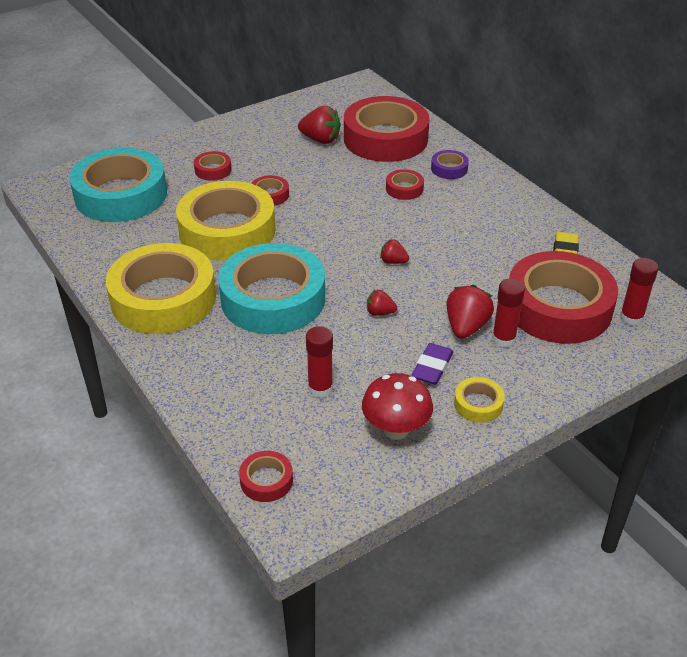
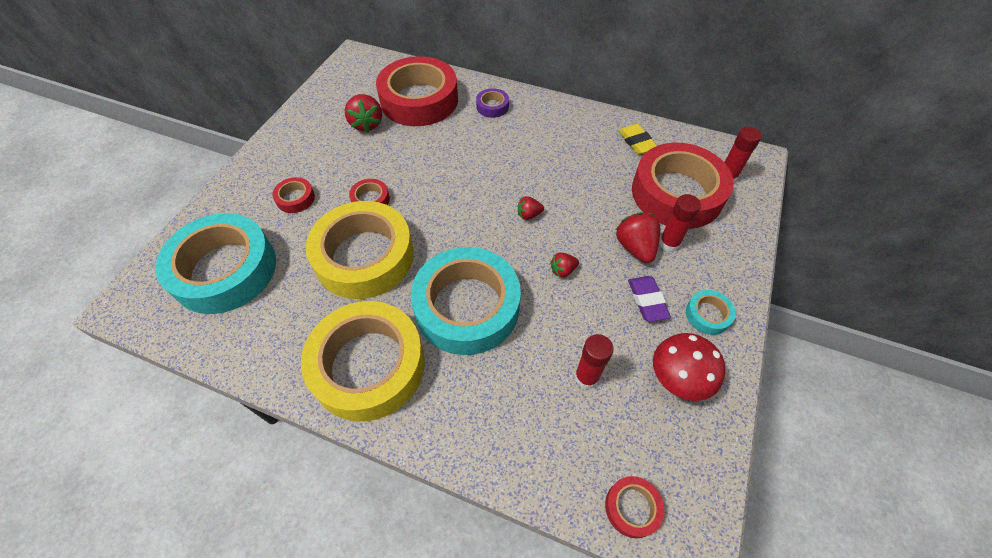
camera: 35 degrees left, 15 degrees up
(320, 140) = (366, 124): red strawberry -> red strawberry turned 90 degrees clockwise
(404, 189) = (475, 141): red tape -> none
(478, 404) = (707, 315): yellow tape -> turquoise tape

